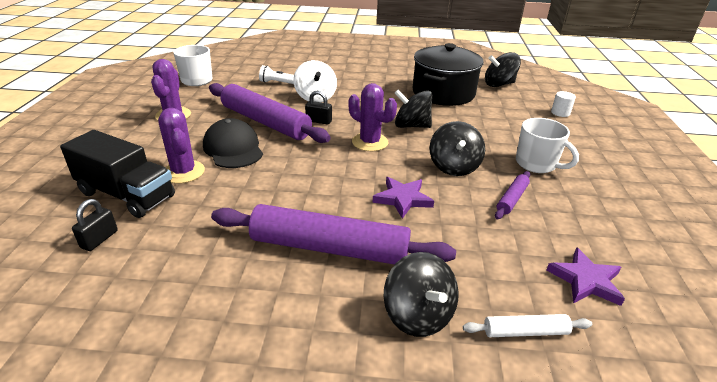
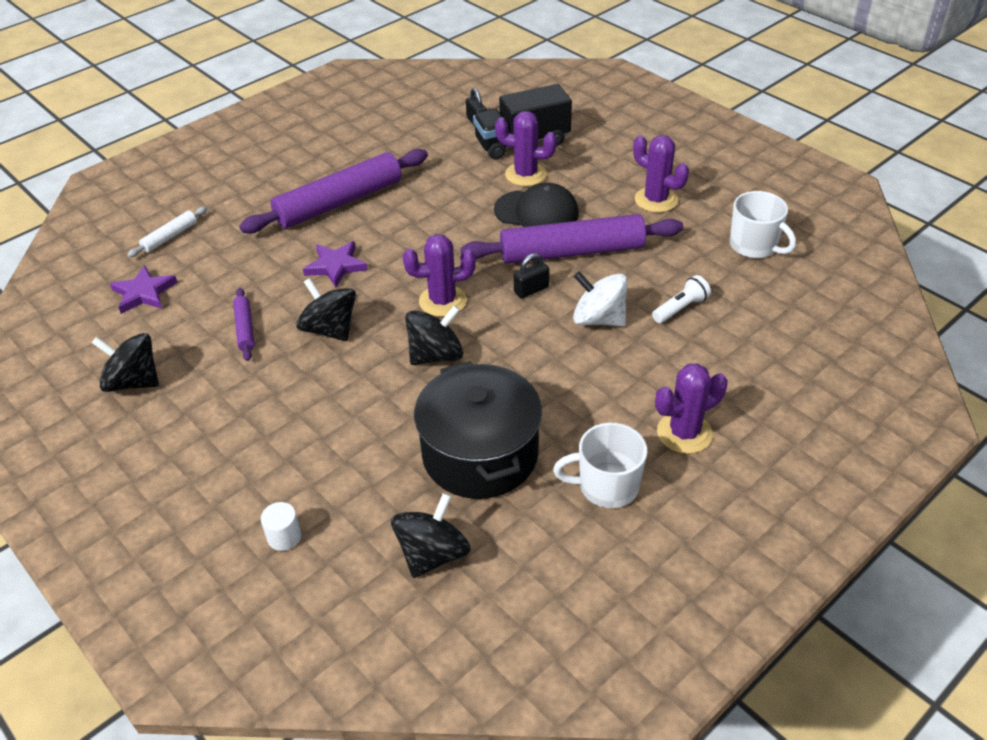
camera: 135 degrees right, 10 degrees up
(358, 63) = (684, 433): none -> purple cactus
(418, 315) = (241, 206): black spinning top -> black spinning top (133, 381)
(537, 164) = (251, 394): white mug -> white mug (606, 486)

